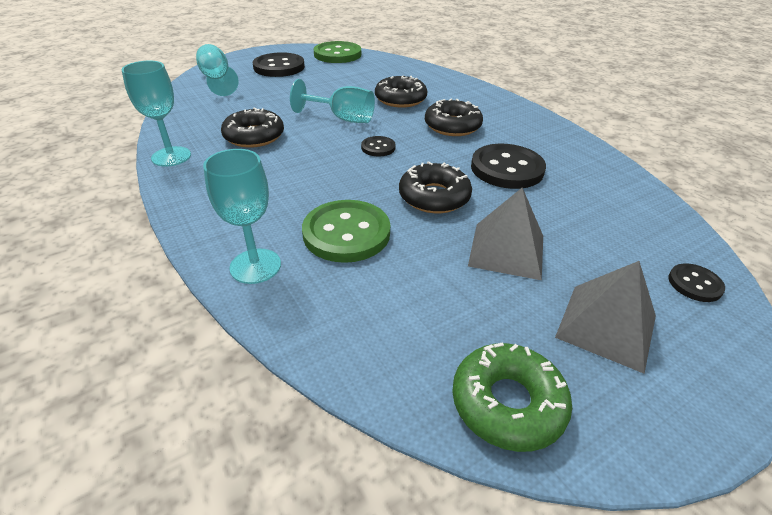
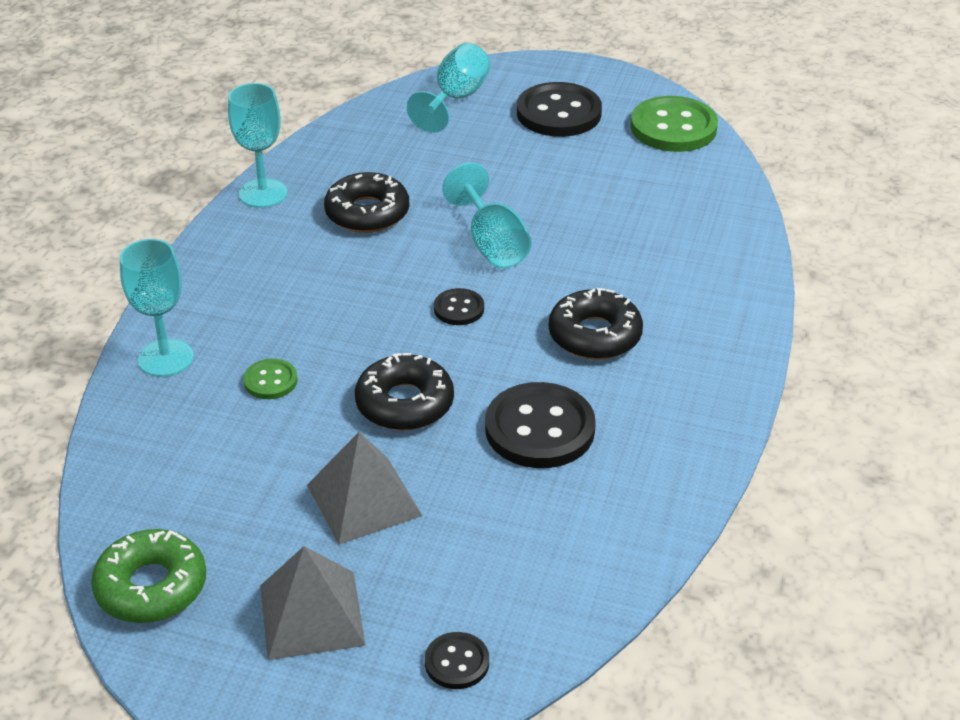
camera: 50 degrees right, 0 degrees up
(346, 233) = (270, 381): green button -> green button, size x0.50
(400, 99) = (611, 256): black donut -> none

